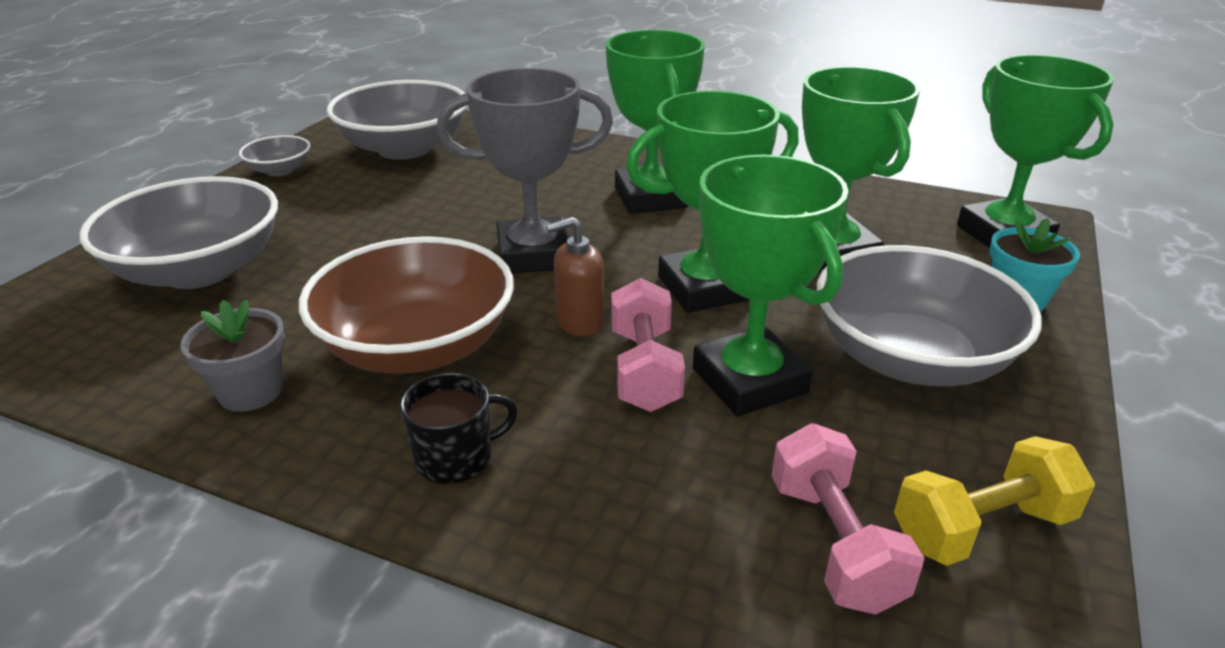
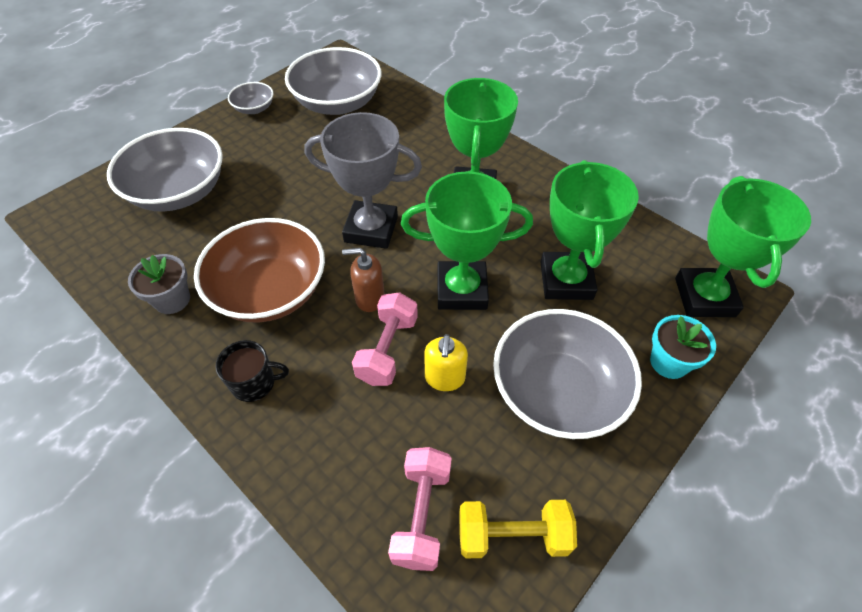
camera: 20 degrees right, 20 degrees up
(749, 380) = (444, 378): green trophy -> yellow soap dispenser

